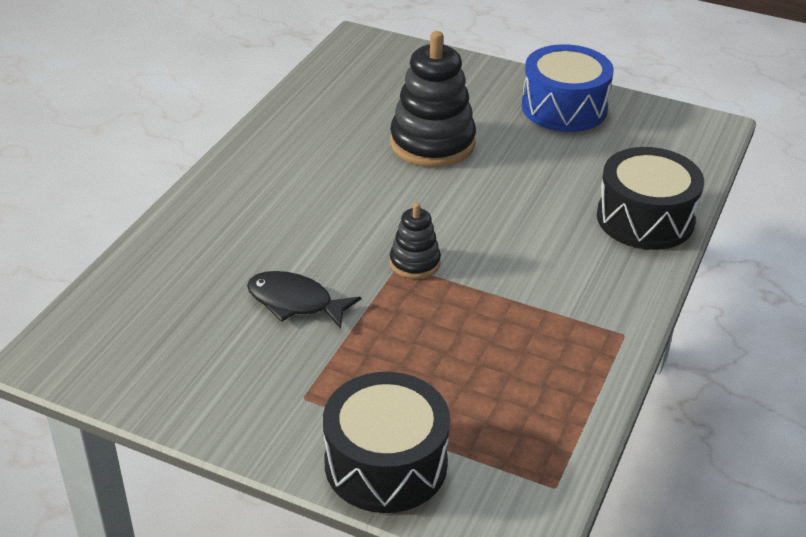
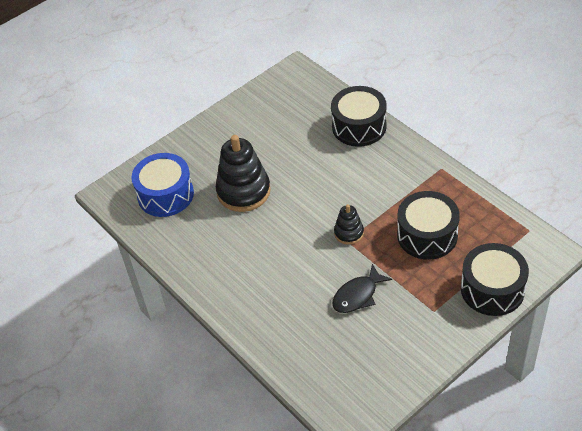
camera: 60 degrees left, 10 degrees up
(461, 351) = (427, 235): none -> black drum
(564, 108) = (242, 121): blue drum -> blue drum (165, 195)

